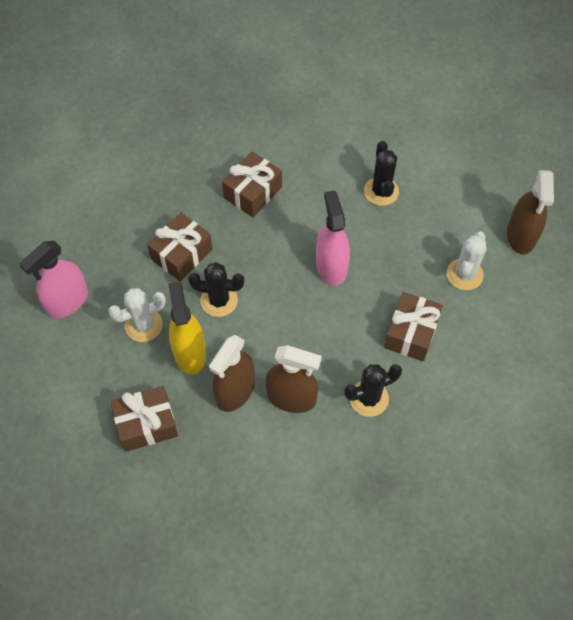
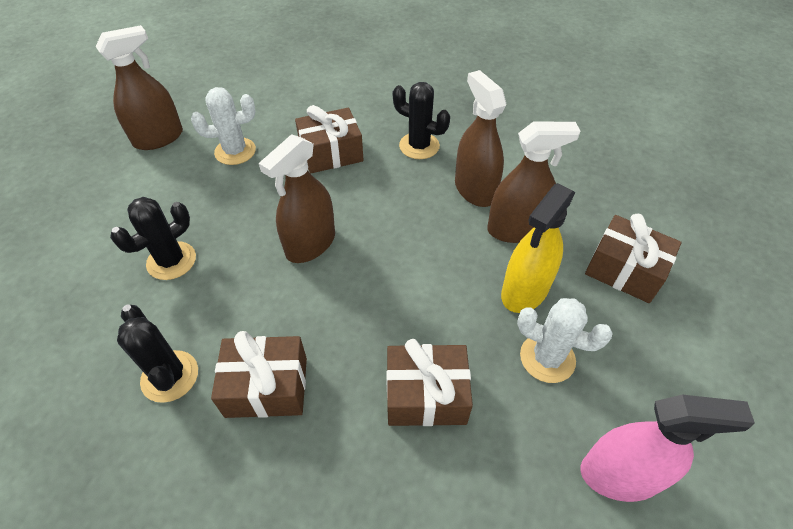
camera: 130 degrees left, 10 degrees down
(219, 300) = (444, 310): black cactus -> black cactus (170, 376)
(331, 266) = (310, 244): pink spray bottle -> brown spray bottle

